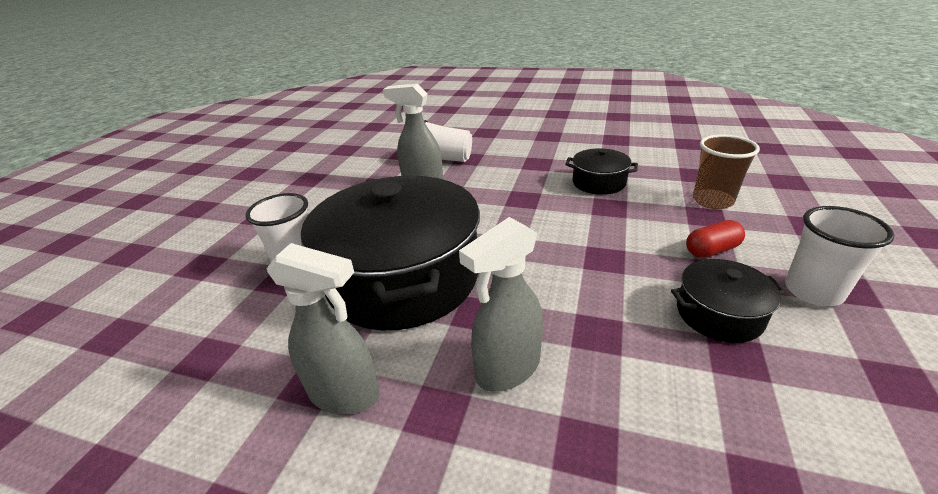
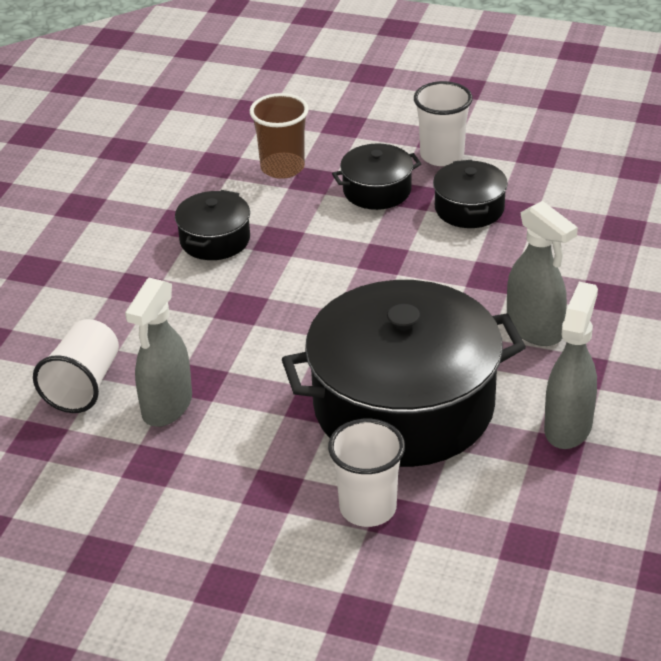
camera: 90 degrees left, 5 degrees up
(711, 250) = (377, 190): red capsule -> black pot

